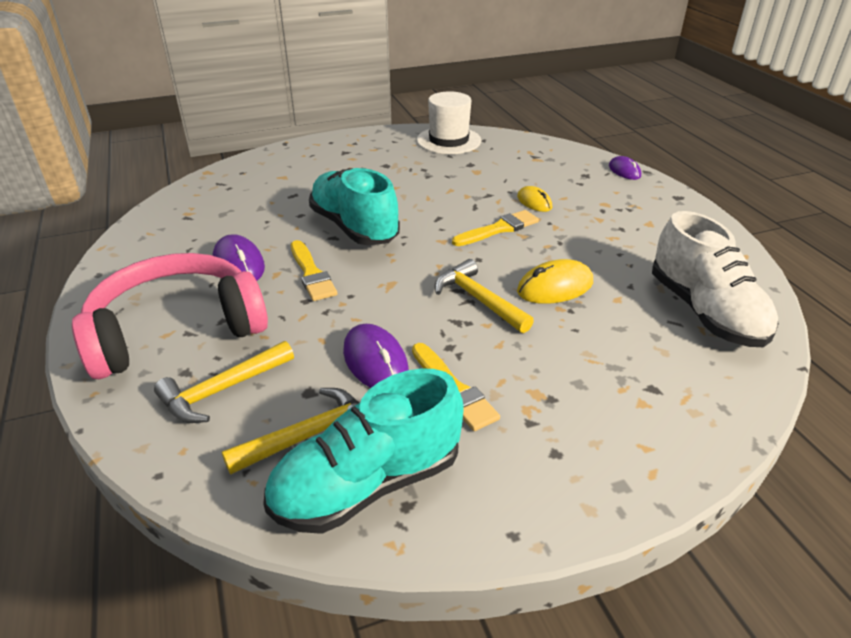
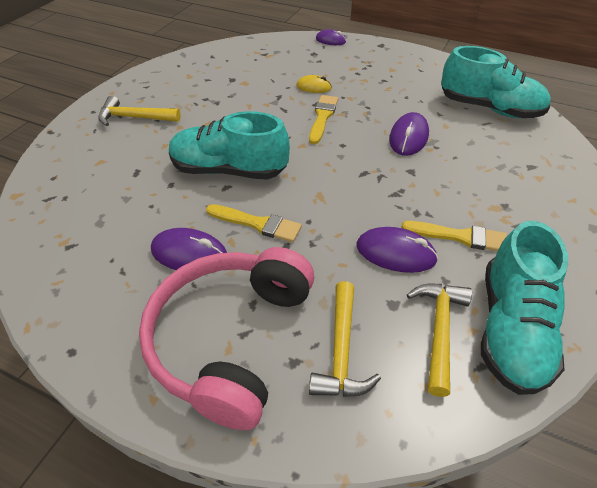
camera: 45 degrees left, 10 degrees up
(448, 140) = (188, 67): white hat -> none
(479, 300) = (384, 171): yellow hammer -> yellow hammer (135, 118)
(555, 287) = (408, 137): yellow mouse -> purple mouse
(705, 312) = (489, 108): white shoe -> turquoise shoe

